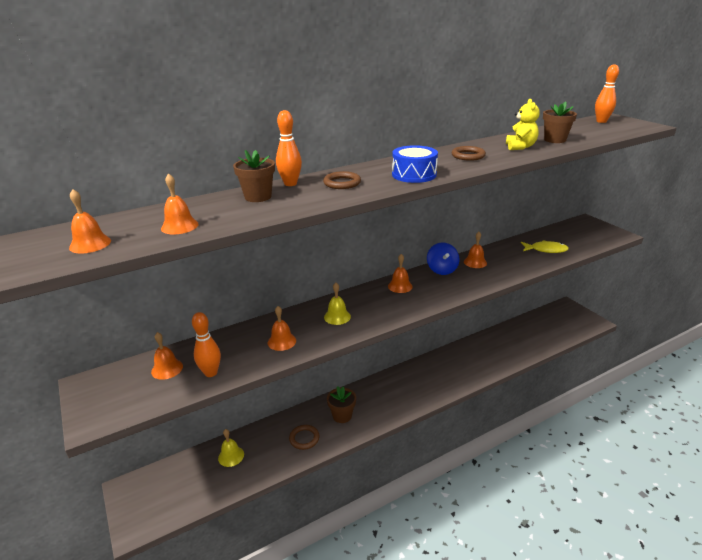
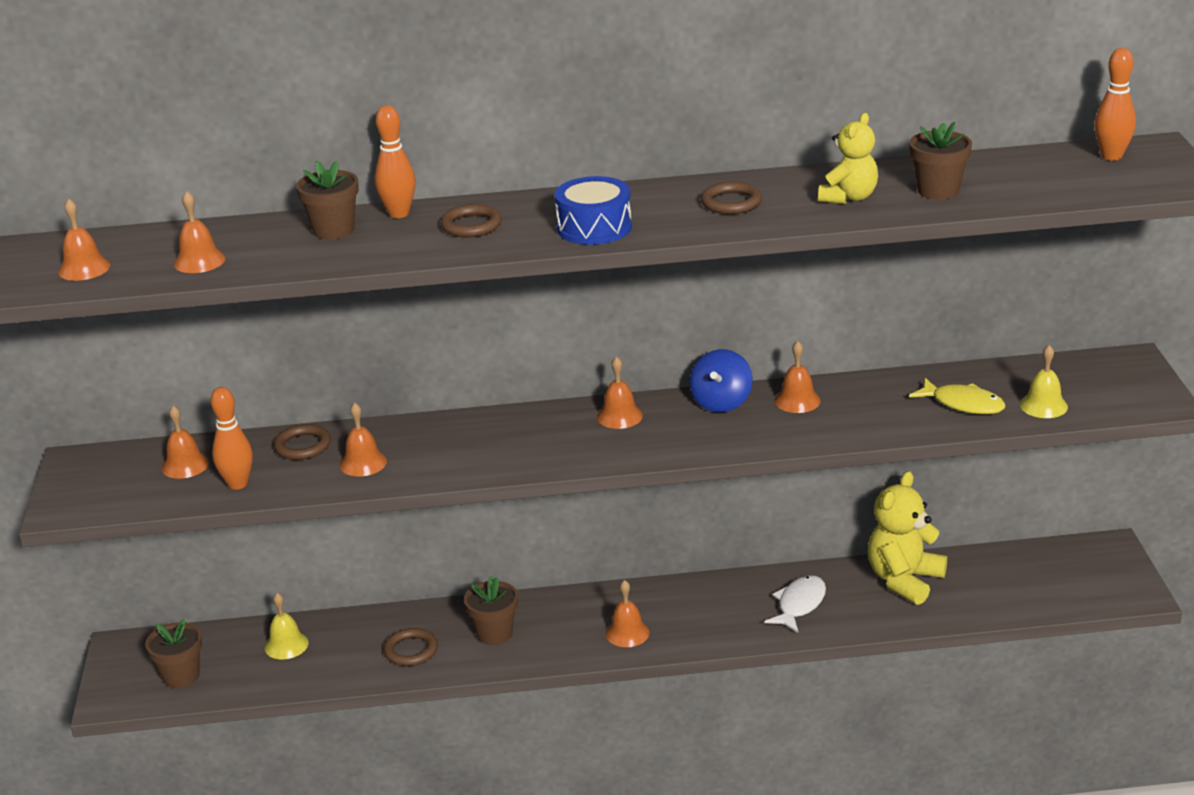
camera: 25 degrees right, 0 degrees up
(175, 496) = (181, 676): none -> brown flower pot
(237, 339) = (303, 446): none -> brown ring
(337, 316) = (474, 444): yellow bell -> yellow bell (1043, 406)
(407, 397) = (627, 633): none -> orange bell
(472, 361) = (799, 604): none -> white fish
(504, 339) = (904, 580): none -> yellow teddy bear

